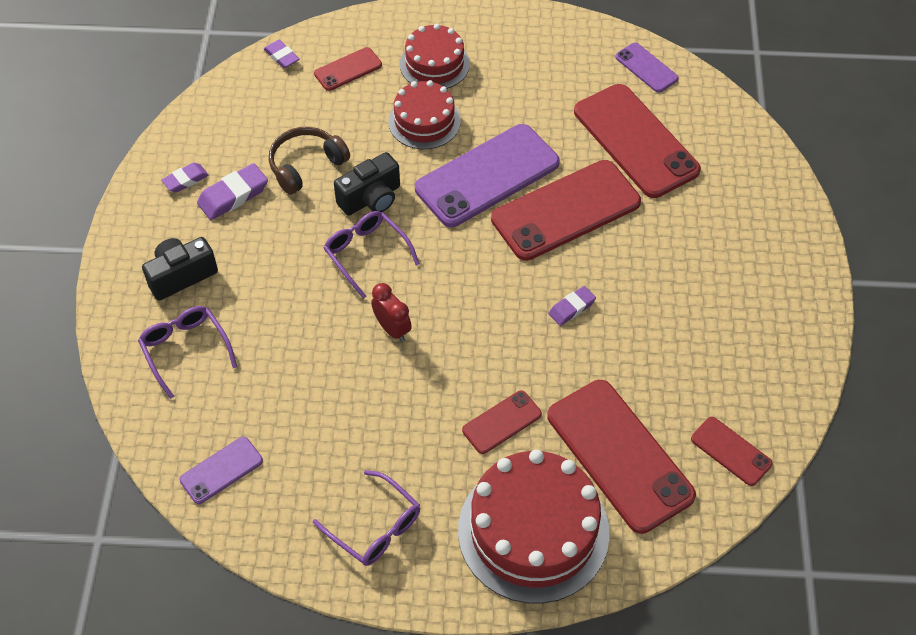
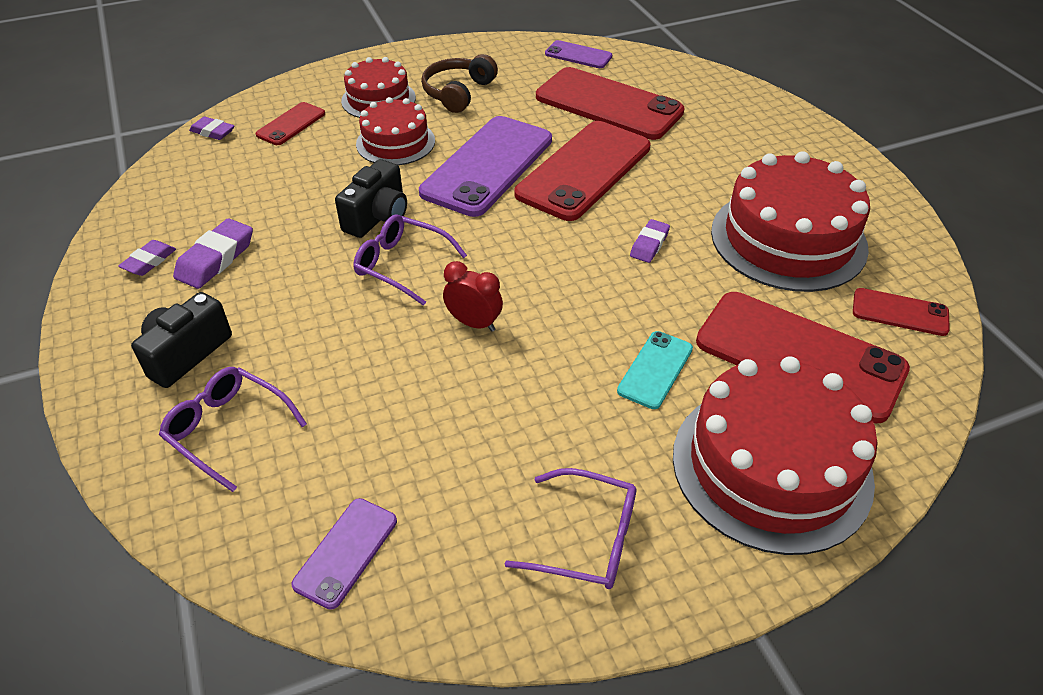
camera: 25 degrees left, 10 degrees down
(306, 165) = (288, 210): brown headphones -> brown headphones (458, 92)
(501, 422) = (655, 369): red phone -> turquoise phone
(692, 347) = (788, 239): none -> red cake

